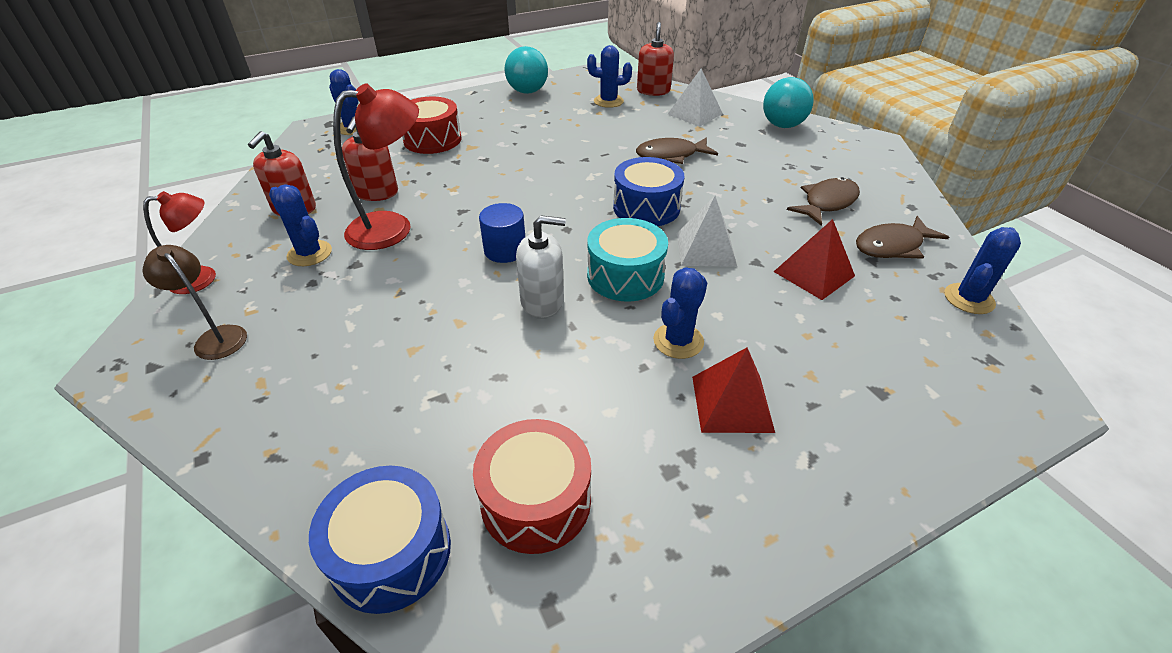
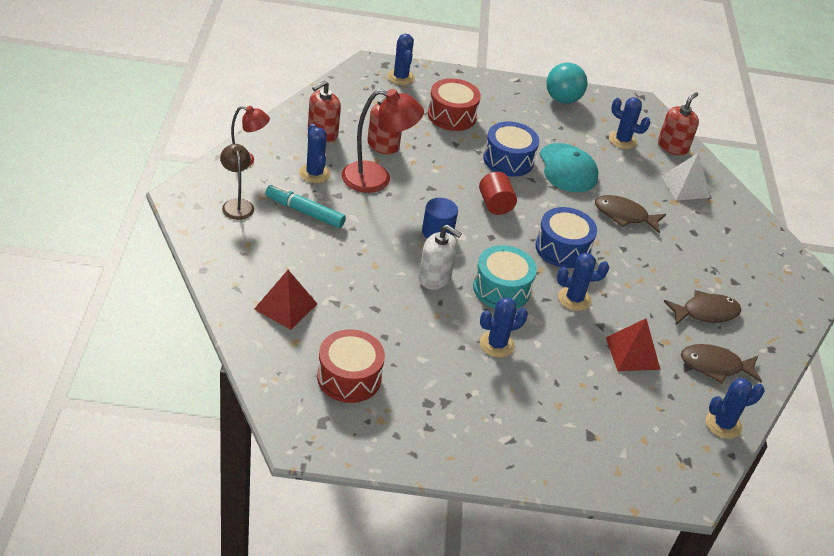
camera: 25 degrees right, 0 degrees up
(322, 302) = (304, 212): none -> turquoise marker
(391, 552) = (267, 360): blue drum -> blue drum (508, 160)
(543, 197) = (495, 205): none -> red cylinder
(583, 139) = (567, 168): none -> turquoise cap
(705, 249) = (574, 299): white pyramid -> blue cactus
(732, 403) = (494, 392): red pyramid -> red pyramid (286, 306)
(782, 125) = (750, 233): turquoise ball -> none

